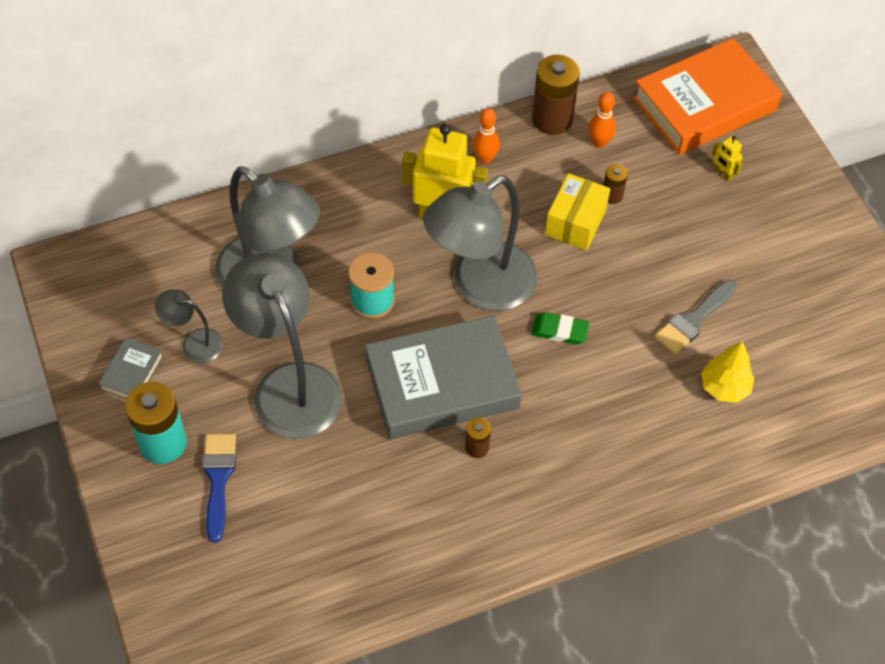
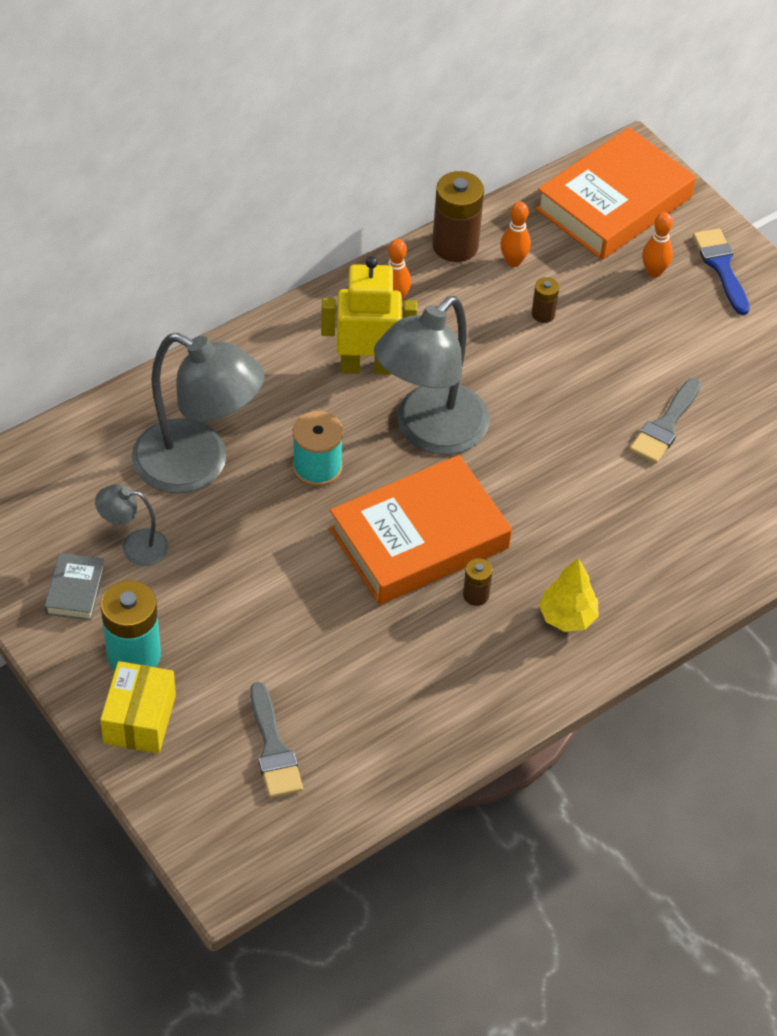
camera: 15 degrees left, 5 degrees down
(218, 479) = (207, 680): blue brush -> blue brush (721, 267)
(256, 556) = (273, 748): none -> grey brush
(289, 384) = (254, 570): grey lamp -> none
(442, 384) = (419, 539): grey book -> orange book
(559, 331) = (528, 462): green eraser -> none
(575, 222) = (512, 348): yellow box -> yellow box (139, 719)
(723, 174) = (654, 272): yellow robot -> orange bowling pin
(724, 387) = (716, 487): yellow tree -> yellow tree (567, 617)

